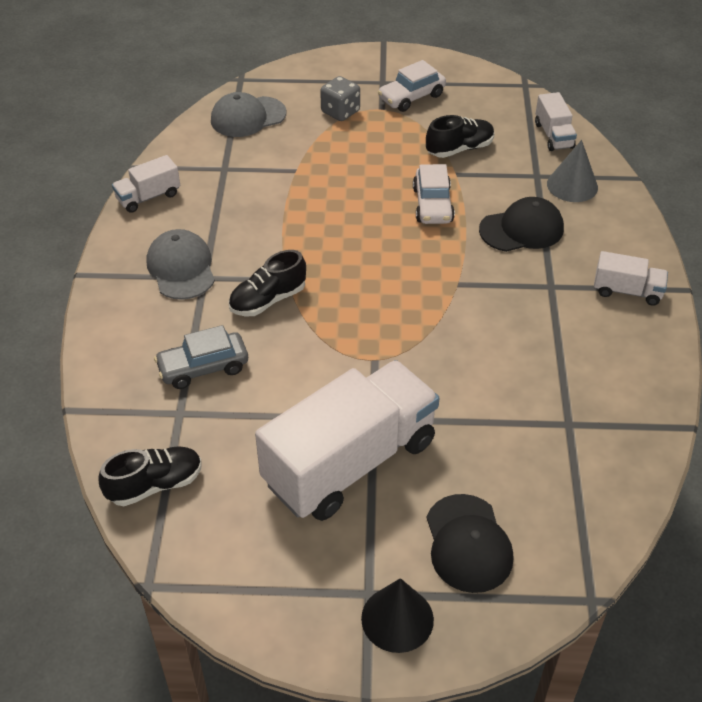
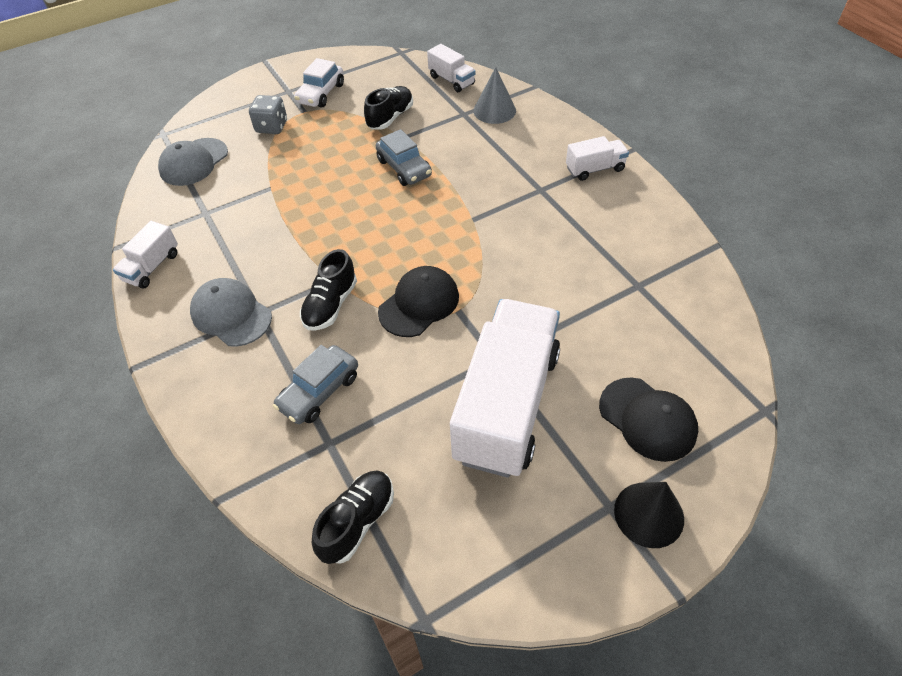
camera: 30 degrees left, 5 degrees up
(432, 205) = (404, 168): white car -> grey car
(522, 229) = (485, 157): black cap -> black cap (419, 304)

